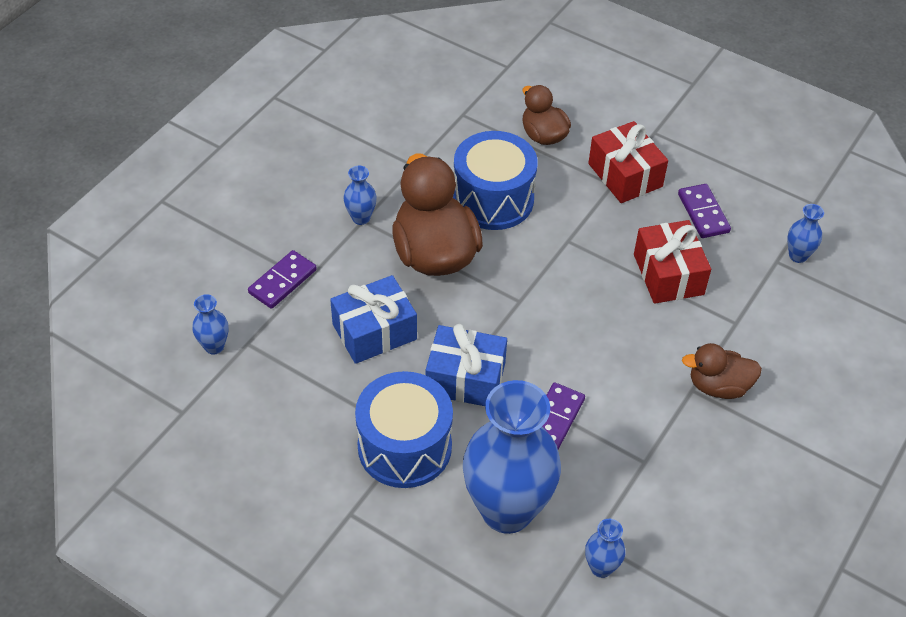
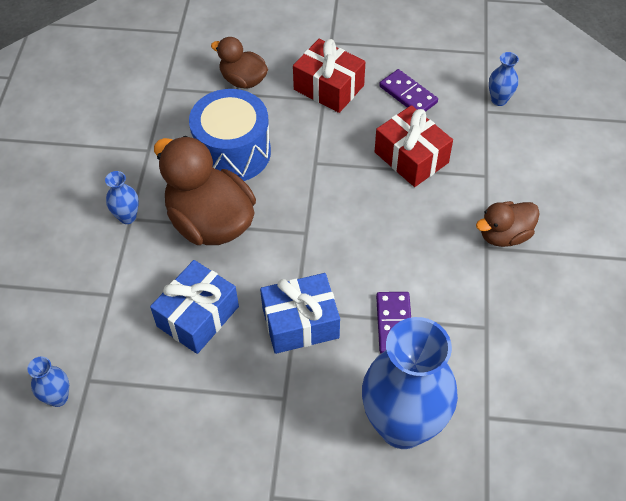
camera: 25 degrees left, 5 degrees up
(282, 281) = (89, 306): purple domino -> none
(404, 447) = (284, 410): blue drum -> none
(601, 567) = (507, 438): blue vase -> none

